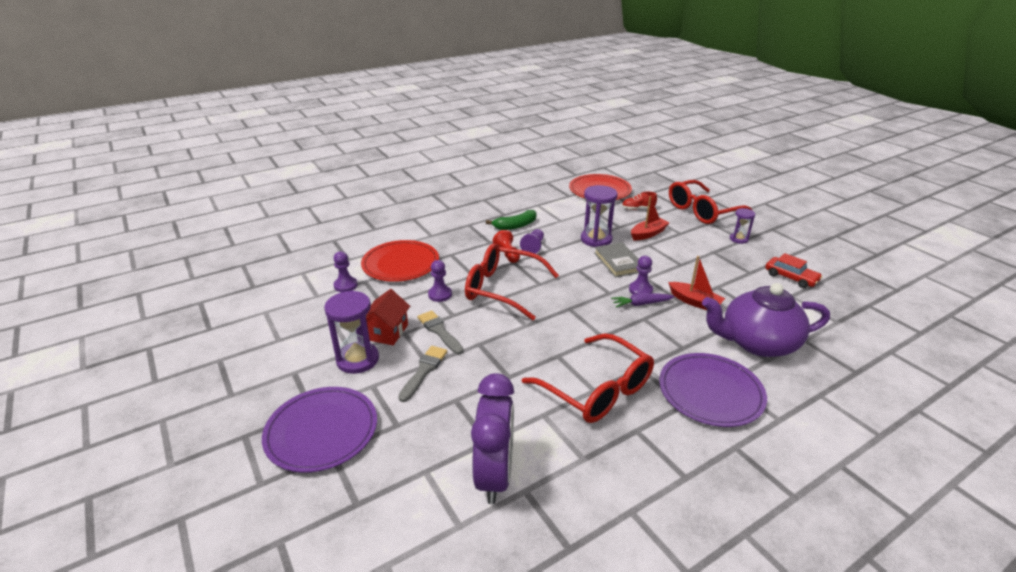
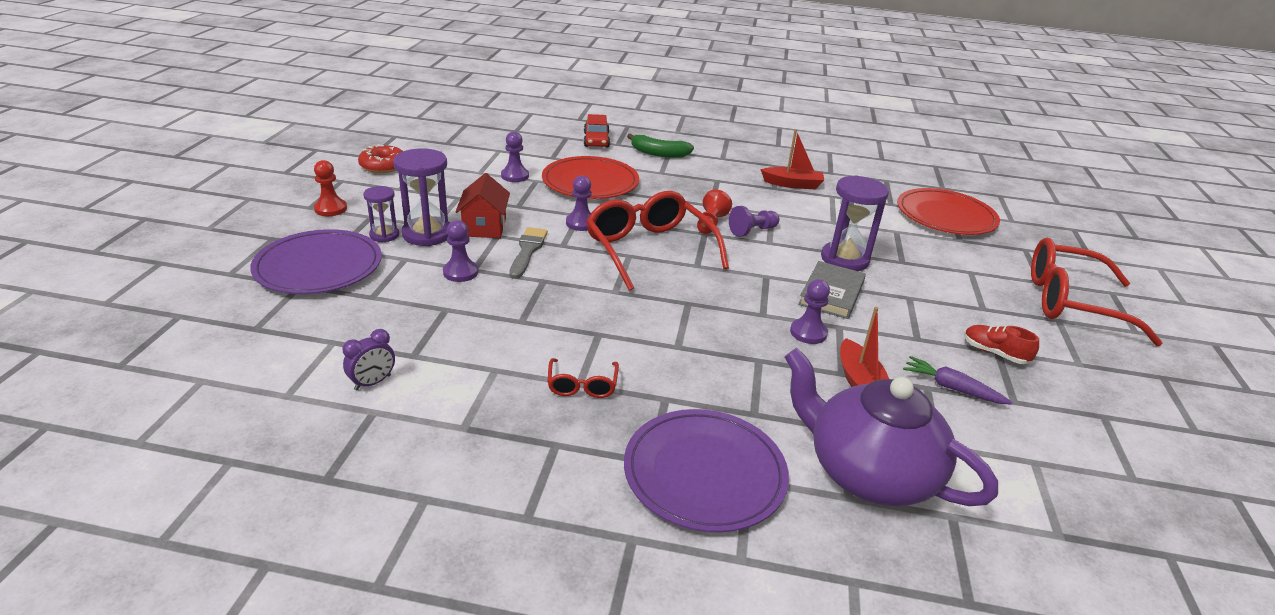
camera: 40 degrees right, 0 degrees up
(233, 330) = (383, 166): none -> red donut
(251, 385) = (330, 209): none -> red pawn
(386, 332) = (484, 227): red house -> red house turned 60 degrees counterclockwise
(424, 371) = (460, 272): grey brush -> purple pawn
(494, 475) = (373, 382): purple clock -> purple clock, size x0.44
(515, 226) = (767, 203): green banana -> green banana (659, 153)
(597, 390) = (582, 386): red glasses -> red glasses, size x0.45
(638, 209) = (966, 256): red shoe -> red shoe (994, 353)
(641, 304) = (782, 345): purple carrot -> purple carrot (952, 388)
(648, 234) = (930, 287): red boat -> red boat (792, 184)
(738, 239) = (1072, 359): purple hourglass -> purple hourglass (384, 235)
(791, 277) = (1078, 443): red car -> red car (596, 140)

